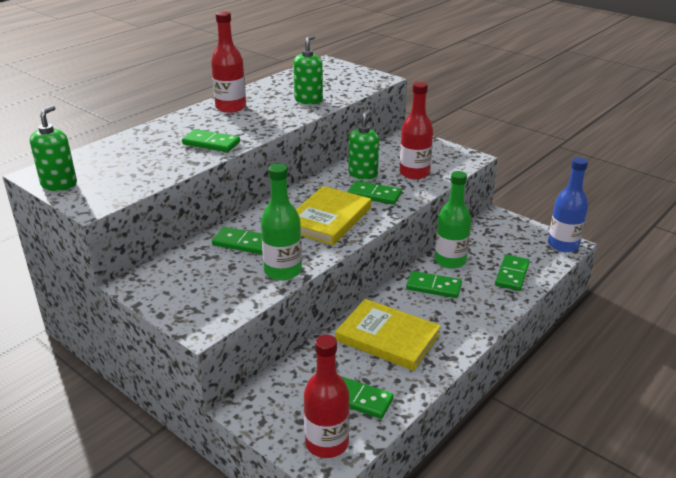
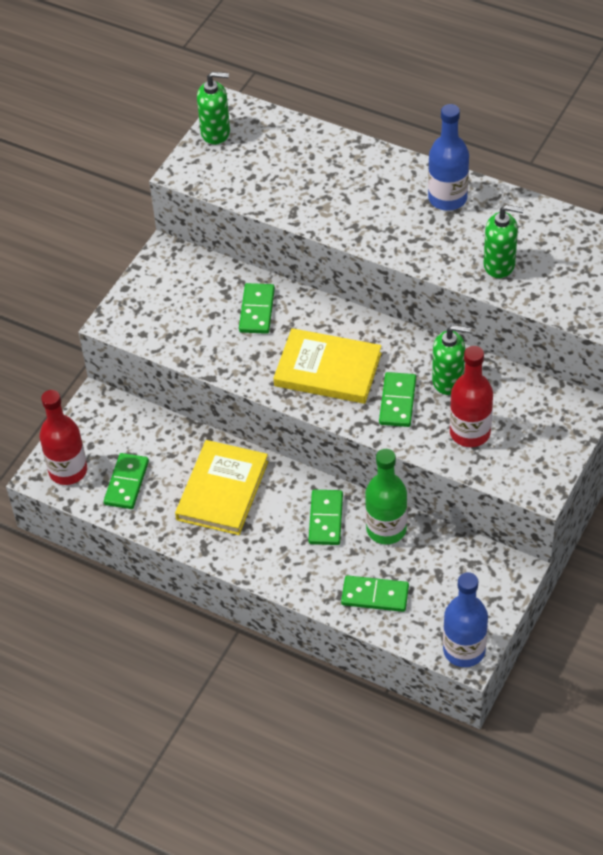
camera: 80 degrees right, 20 degrees up
(211, 143) = (342, 212): green domino -> none
(231, 107) = (447, 198): red bottle -> blue bottle
(283, 271) = (215, 356): green bottle -> none

